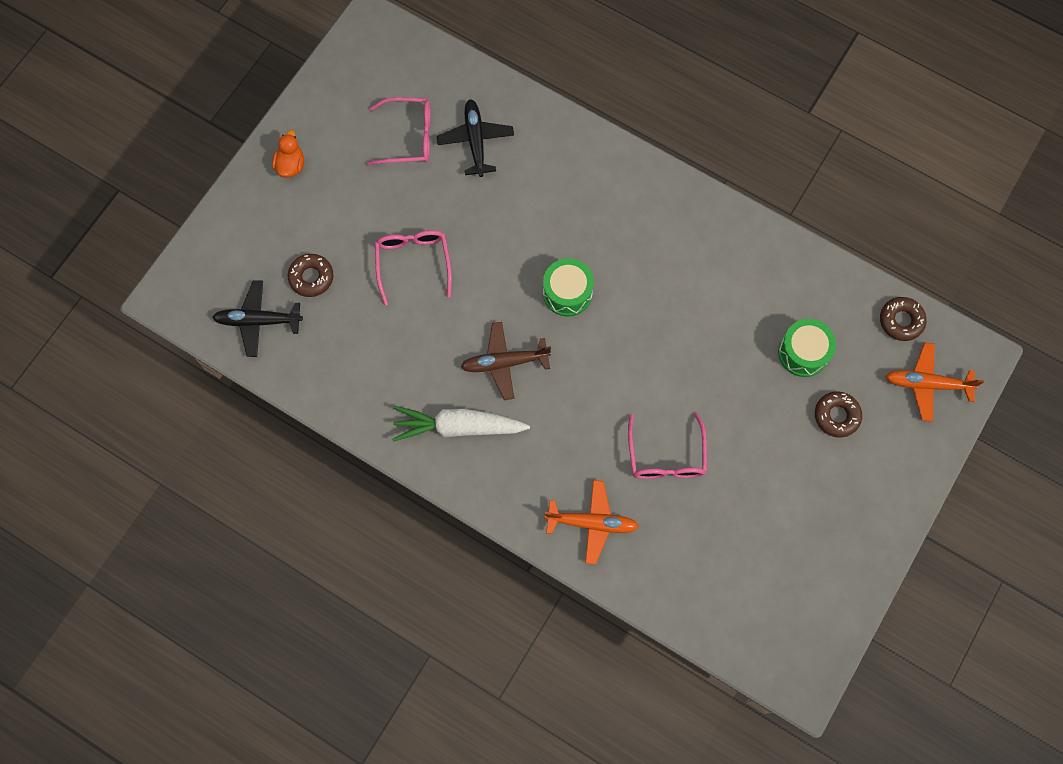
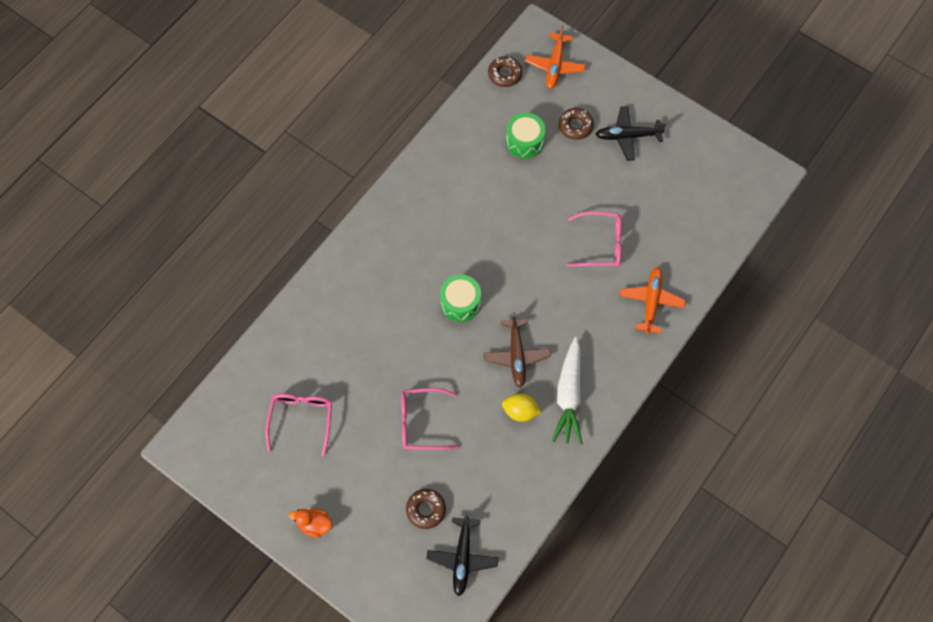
camera: 85 degrees left, 5 degrees down
(434, 372) = (520, 411): none -> yellow lemon
(475, 141) = (313, 364): black plane -> black plane (628, 136)

